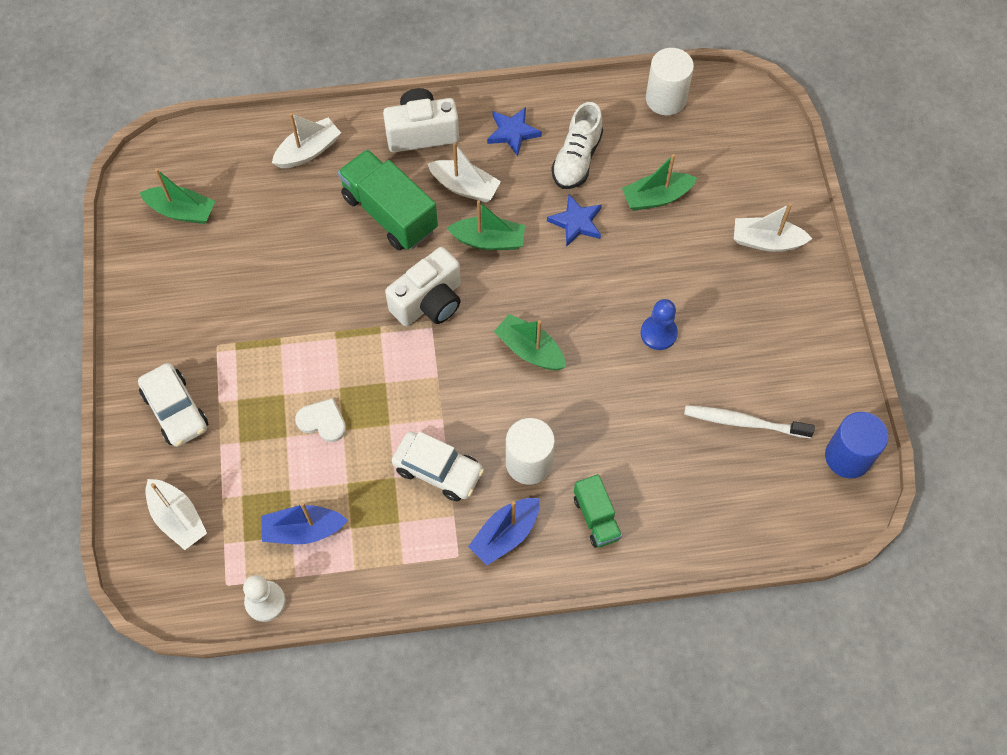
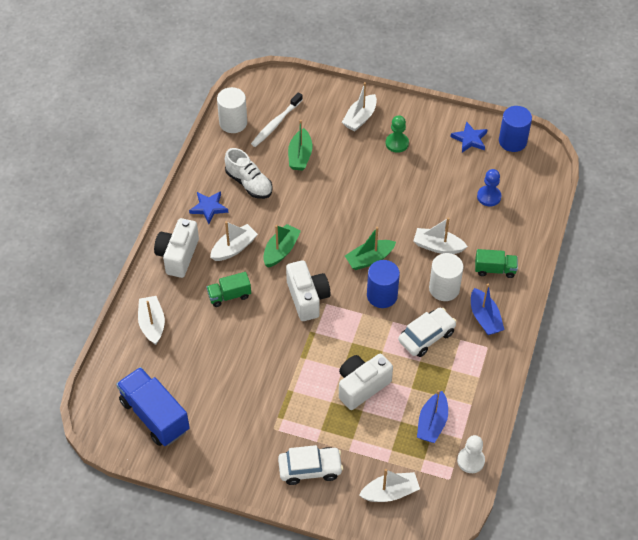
camera: 65 degrees left, 10 degrees down
(182, 211) = (155, 415): green boat -> blue truck
(322, 421) = (362, 386): white heart -> white camera
(390, 213) = (229, 295): green truck -> green truck, size x0.56
(478, 389) = (382, 295): none -> blue cylinder
(576, 222) = (294, 201): blue star -> blue star (470, 139)
(597, 427) = (438, 246): none -> white boat
(658, 333) = (392, 192): blue pawn -> blue pawn (489, 196)
(744, 422) = (469, 177): white toothbrush -> white toothbrush (275, 124)
(749, 305) = (397, 143): none -> green pawn

